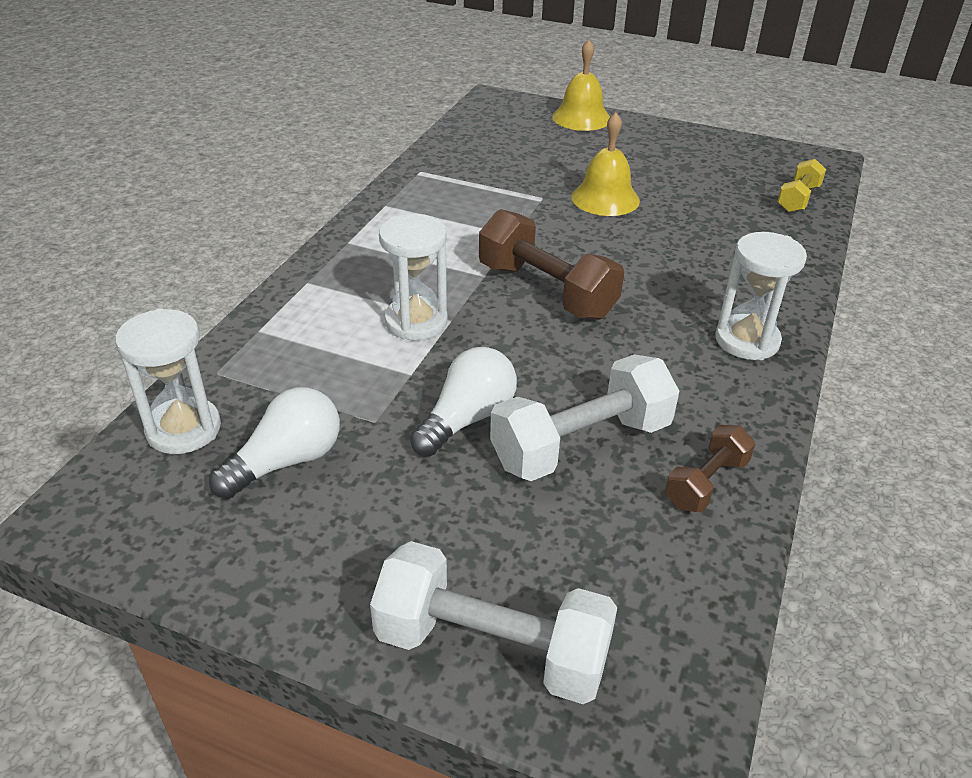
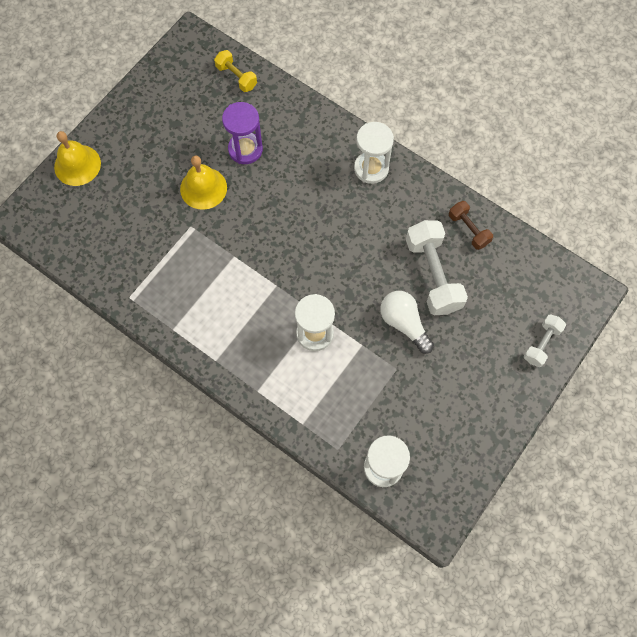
camera: 75 degrees left, 30 degrees up
(286, 461) = (418, 416): white light bulb -> none
(492, 648) = (541, 344): white dumbbell -> white dumbbell, size x0.56
(546, 291) = (301, 254): brown dumbbell -> none
(689, 221) = (245, 149): none -> purple hourglass

